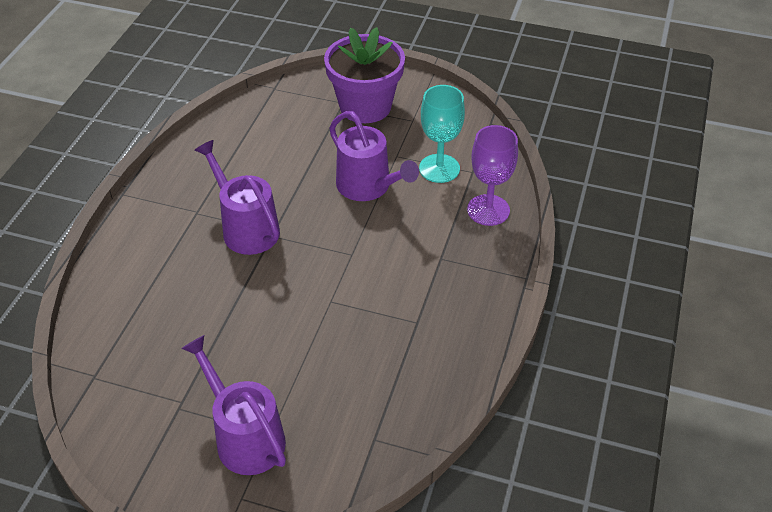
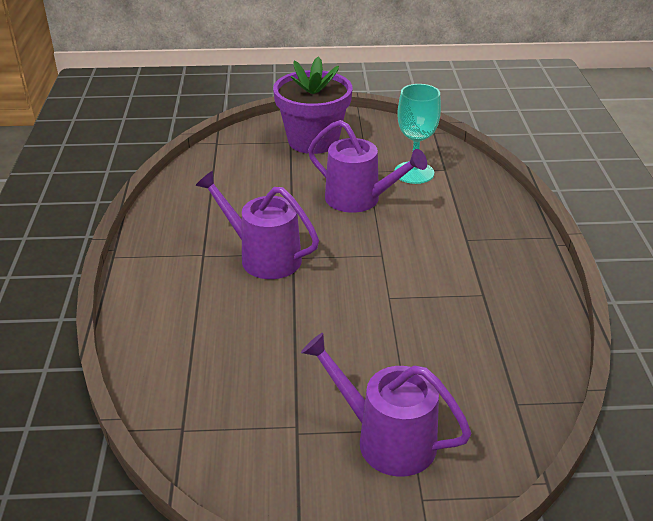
camera: 20 degrees left, 10 degrees down
(488, 210) = (480, 194): purple goblet -> none

